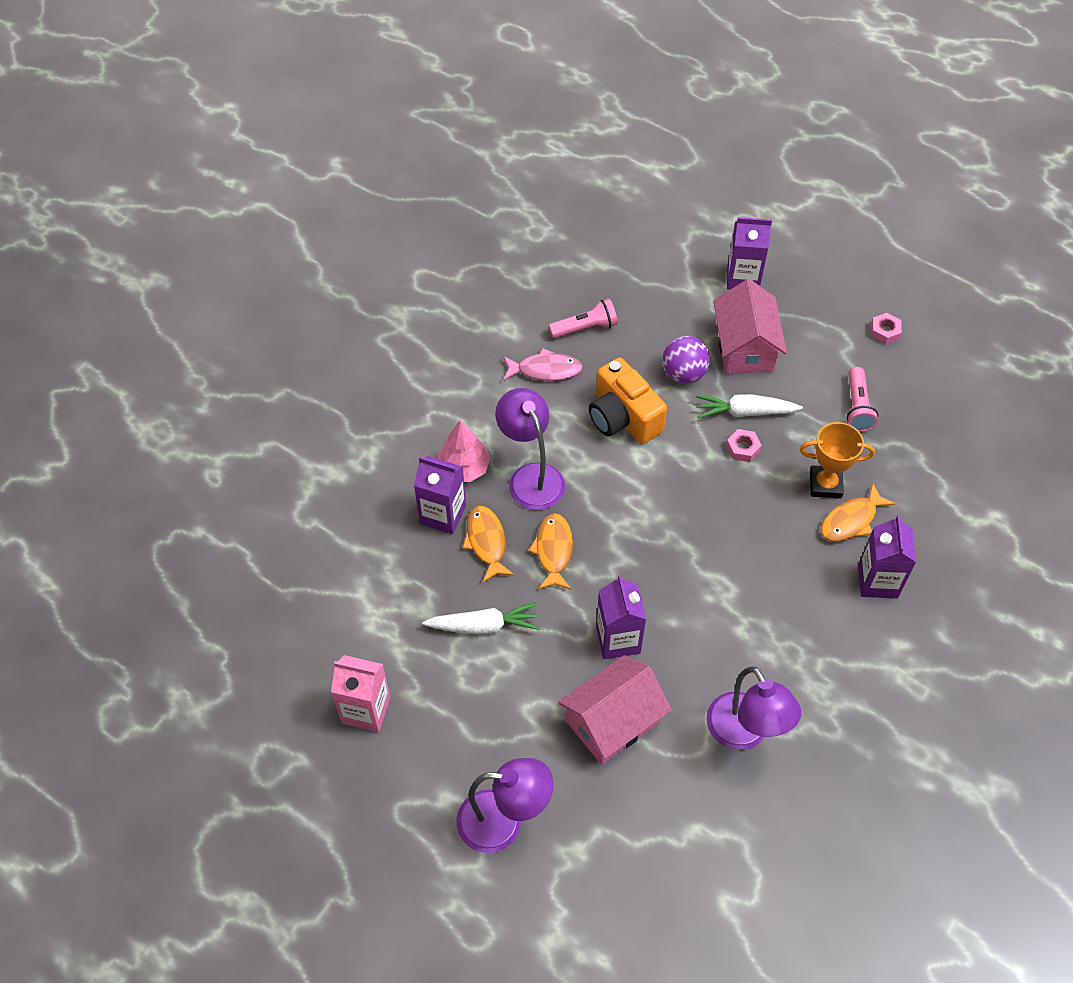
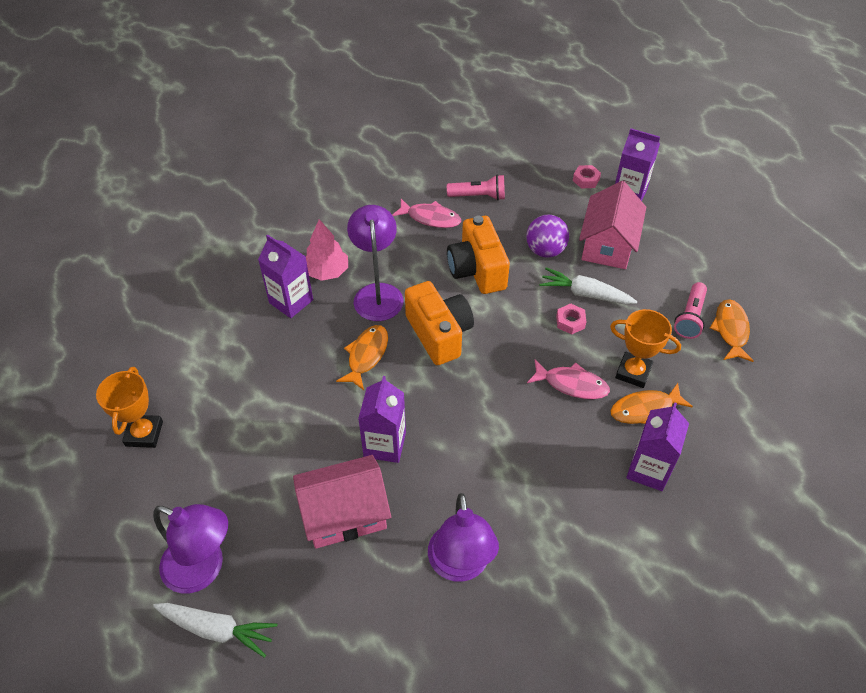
camera: 20 degrees right, 5 degrees down
(366, 710) = (144, 434): pink carton -> orange trophy
(484, 626) = (277, 397): white carrot -> white carrot (217, 629)
(486, 542) = (315, 332): orange fish -> orange fish (731, 330)
(617, 503) = (439, 334): none -> orange camera
(772, 516) = (572, 384): none -> pink fish
(884, 331) = (740, 264): pink nut -> pink nut (586, 180)

